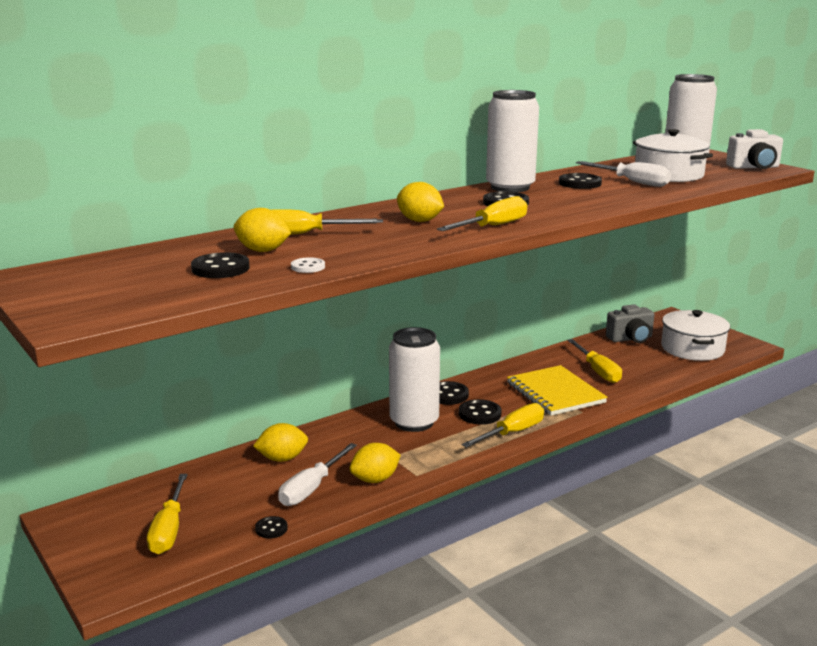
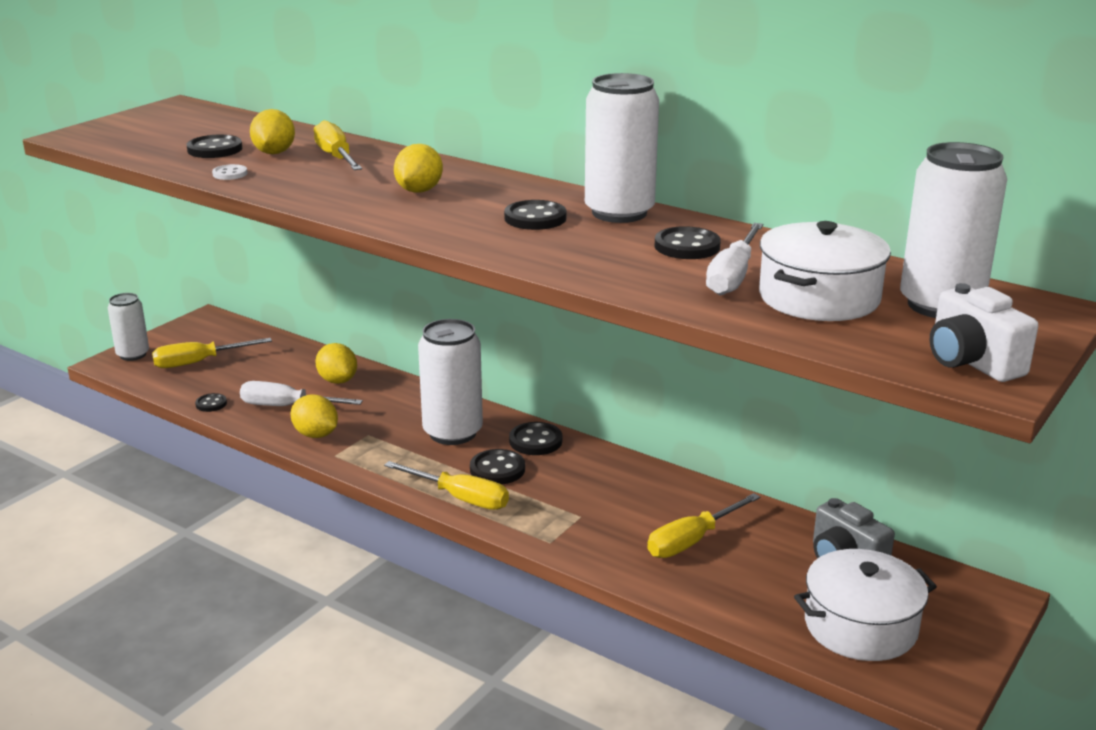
camera: 70 degrees right, 5 degrees up
(103, 572) = (133, 354): none -> white can
(492, 227) = (417, 223): yellow screwdriver -> none
(555, 393) = (593, 514): yellow notebook -> none

